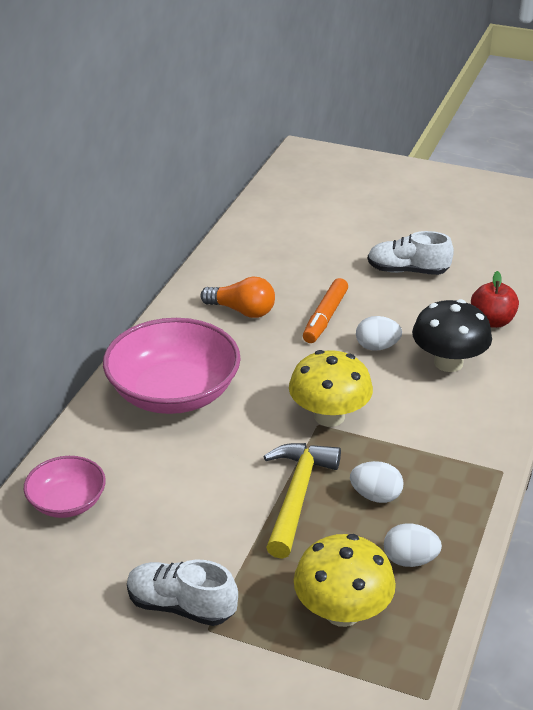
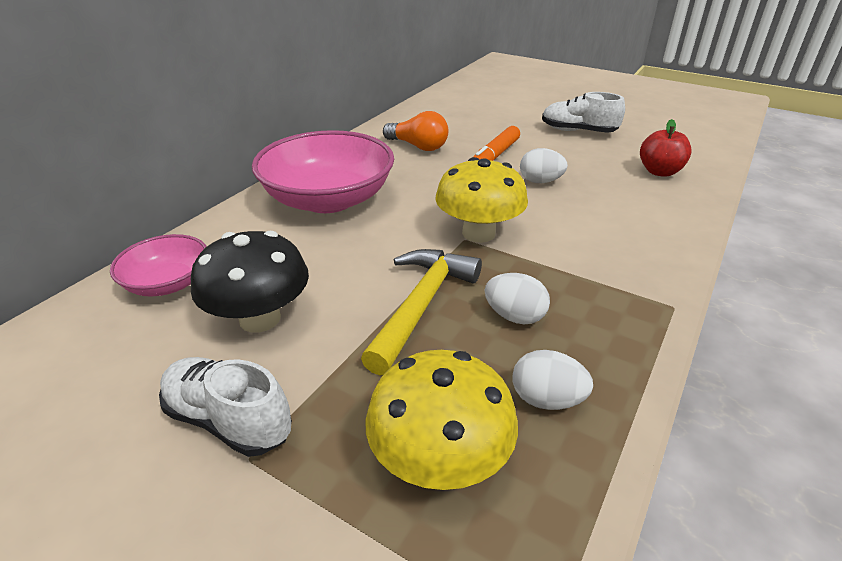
camera: 10 degrees right, 0 degrees up
(448, 363) = (613, 200): black mushroom -> black mushroom (260, 318)

